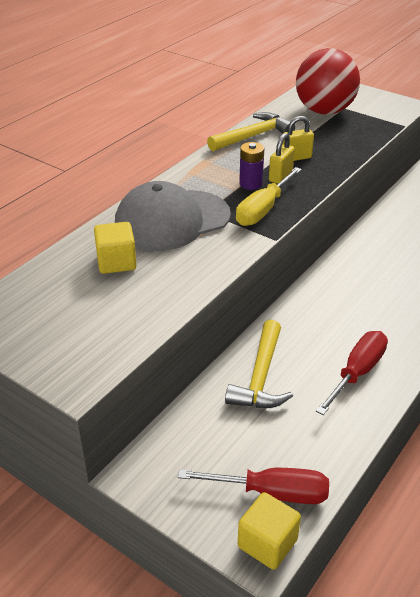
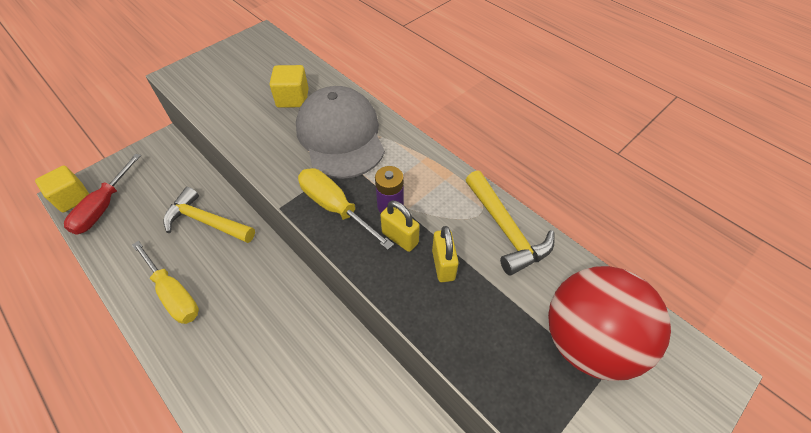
camera: 100 degrees right, 15 degrees up
(357, 373) = (173, 293): red screwdriver -> yellow screwdriver

